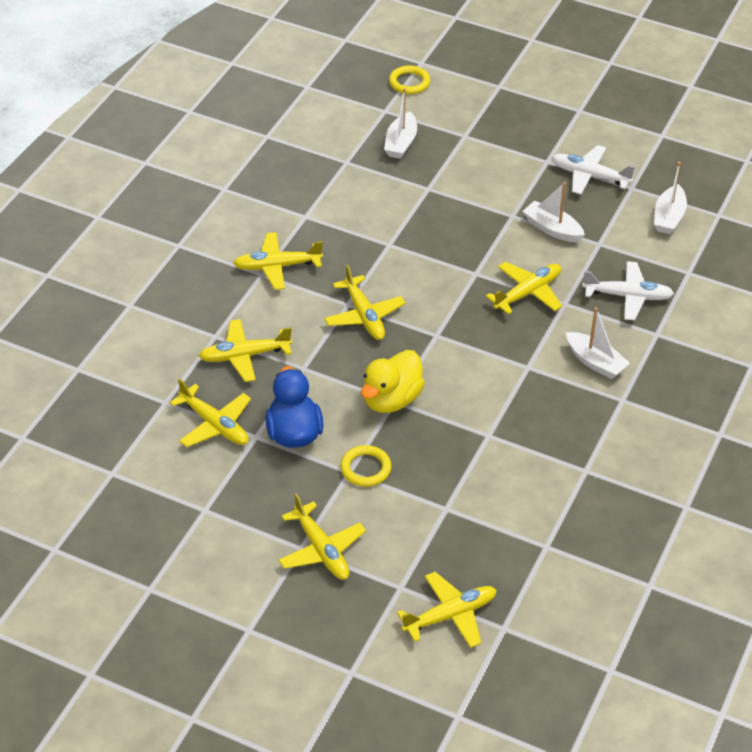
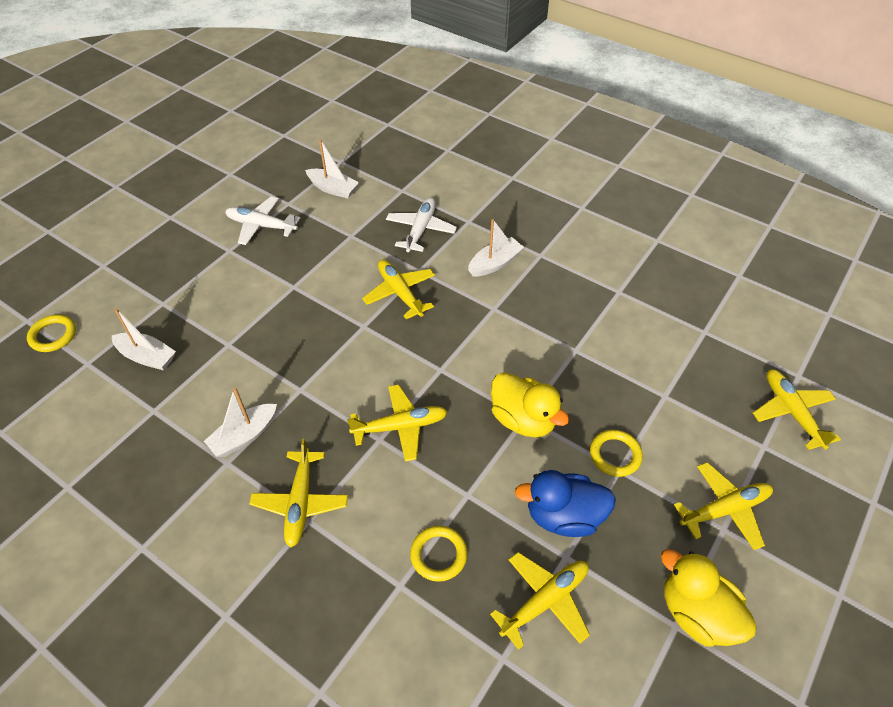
camera: 80 degrees left, 5 degrees up
(217, 524) = (696, 613): none -> yellow duck
(244, 356) = (438, 555): yellow plane -> yellow ring
(552, 229) = (321, 262): white boat -> white boat (244, 436)
(590, 176) = (261, 226): white plane -> white plane turned 75 degrees clockwise

